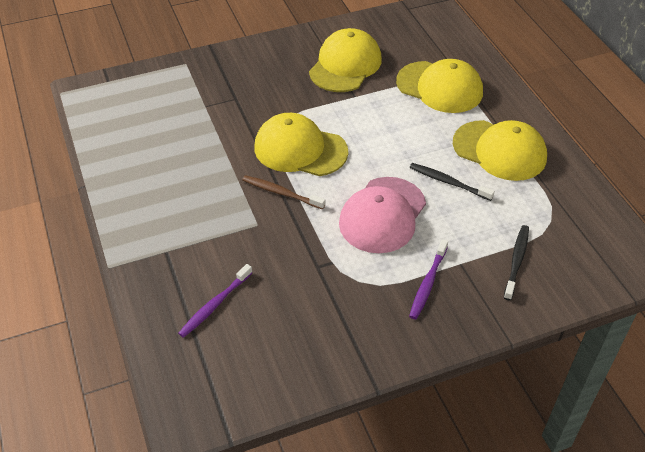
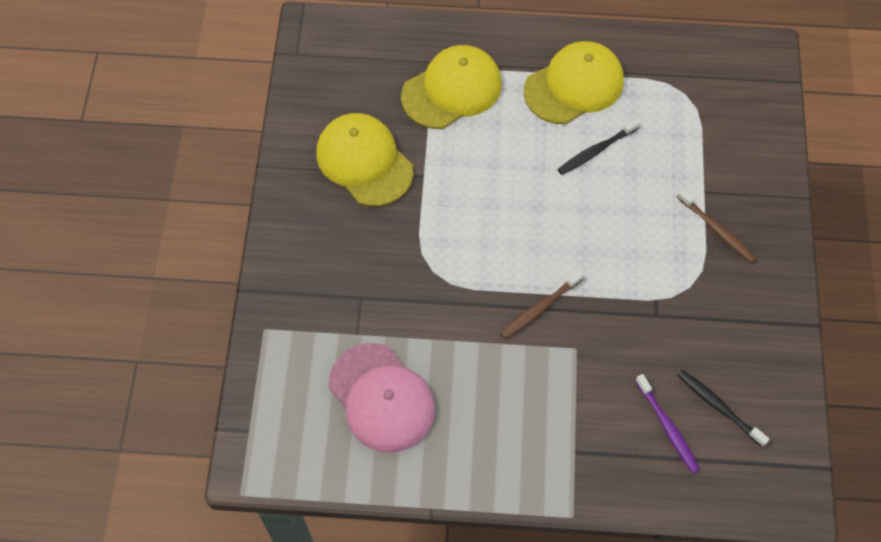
camera: 65 degrees left, 15 degrees up
(300, 149) = (482, 264): yellow cap -> none
(382, 215) = (614, 228): pink cap -> pink cap (381, 398)
(427, 283) = (717, 230): purple toothbrush -> brown toothbrush
(516, 261) = (720, 146): black toothbrush -> black toothbrush (718, 406)

